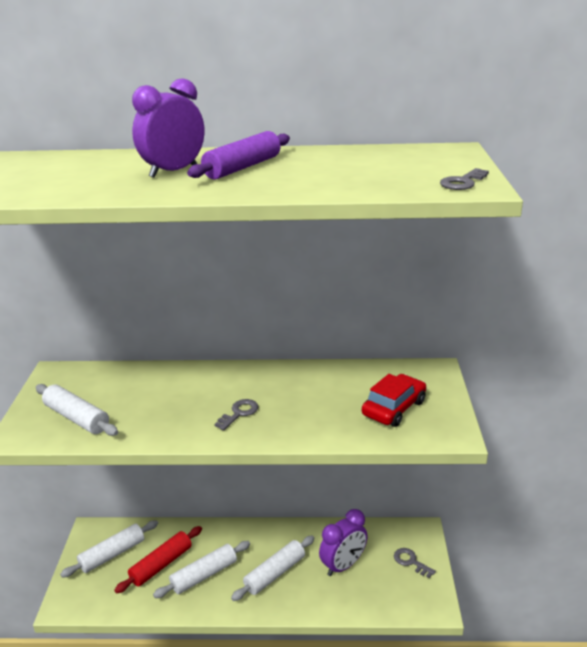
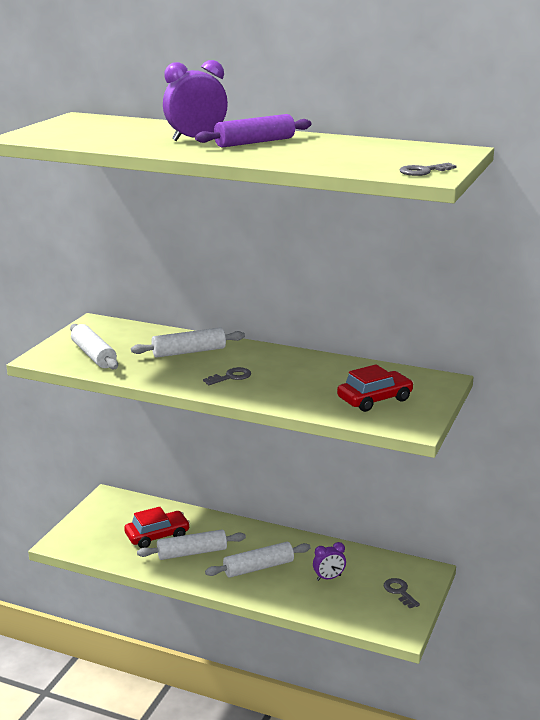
camera: 20 degrees right, 5 degrees down
(112, 554) = (118, 518): white rolling pin -> white rolling pin (189, 352)
(161, 565) = (157, 536): red rolling pin -> red car
(343, 565) = (329, 578): purple clock -> purple clock, size x0.60

